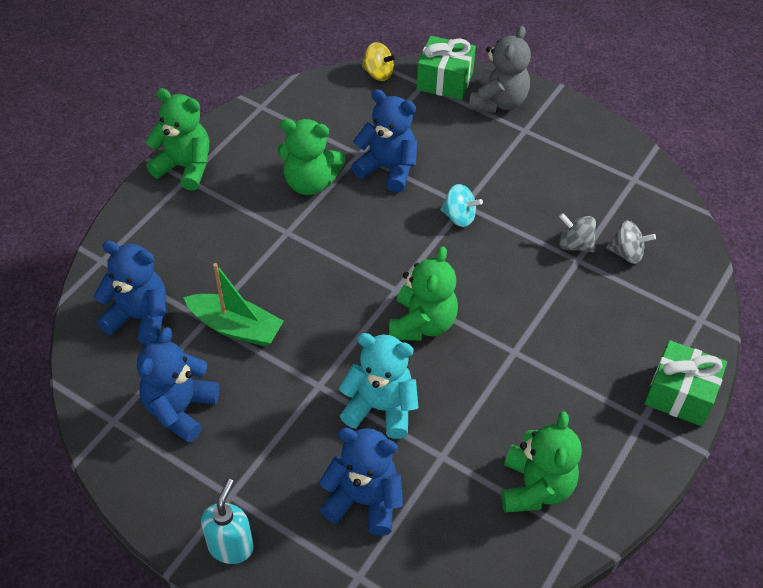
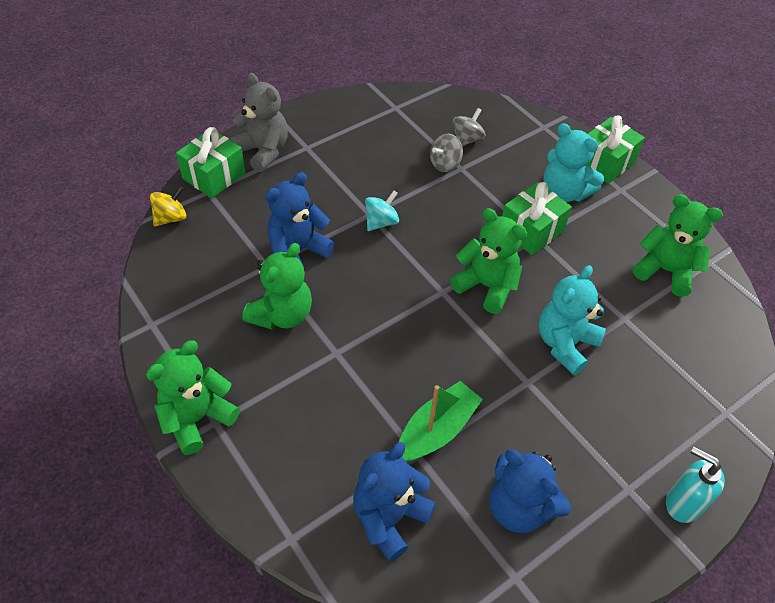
camera: 70 degrees left, 0 degrees up
(364, 500) = (655, 385): blue teddy bear -> none
(522, 344) = (531, 230): none -> green gift
(601, 363) = (564, 192): none -> turquoise teddy bear

